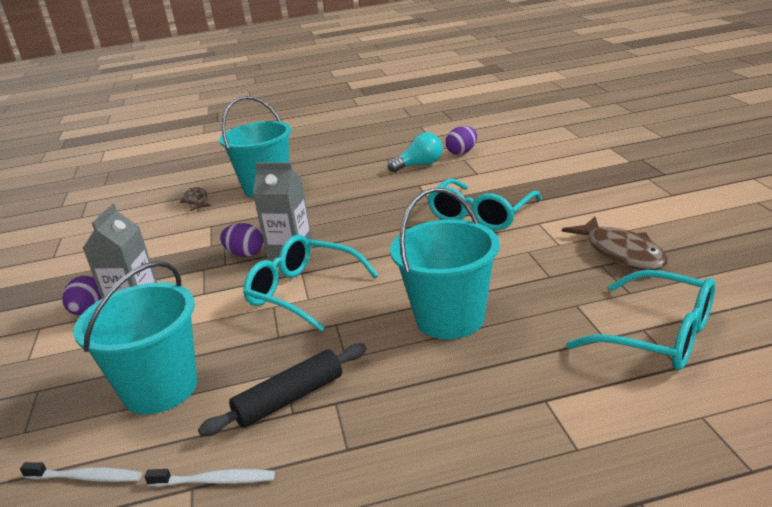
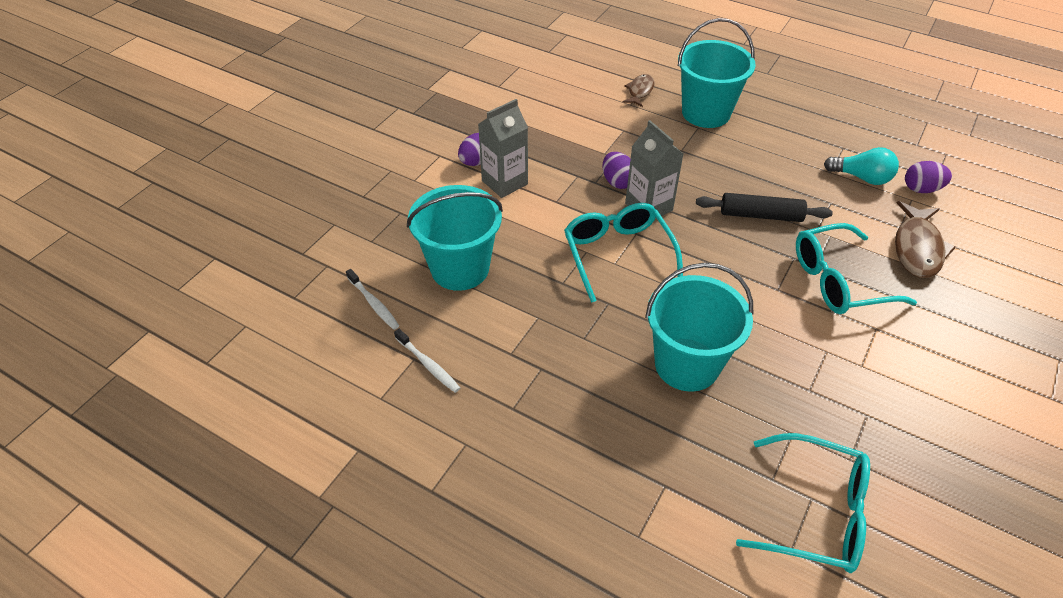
camera: 40 degrees right, 20 degrees up
(290, 399) = (519, 342): black rolling pin -> black rolling pin (761, 215)
(621, 252) = (901, 418): brown fish -> brown fish (917, 248)
(657, 335) = (814, 512): turquoise glasses -> turquoise glasses turned 60 degrees counterclockwise

